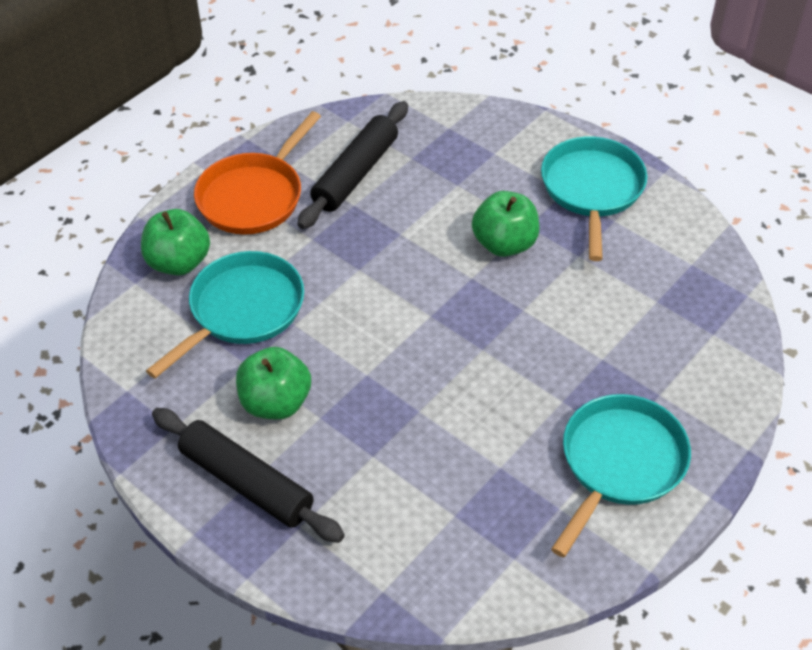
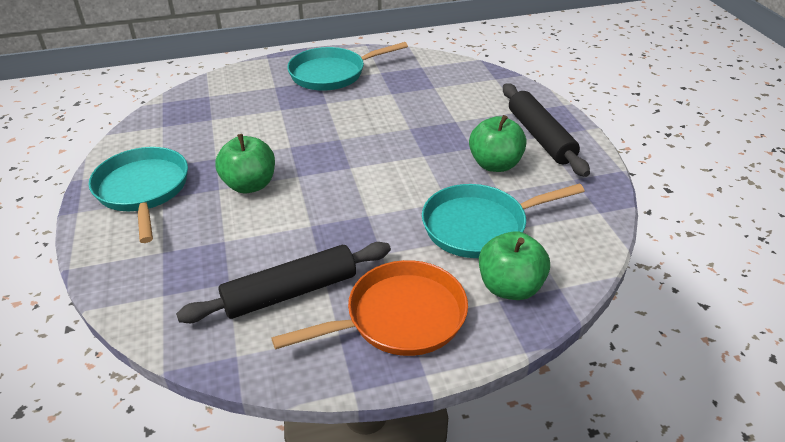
camera: 145 degrees left, 10 degrees down
(592, 190) = (143, 190): turquoise pan -> turquoise pan turned 120 degrees clockwise

